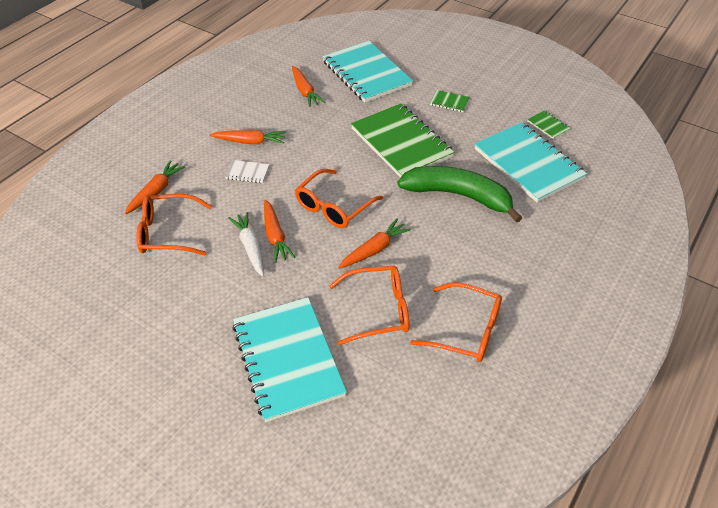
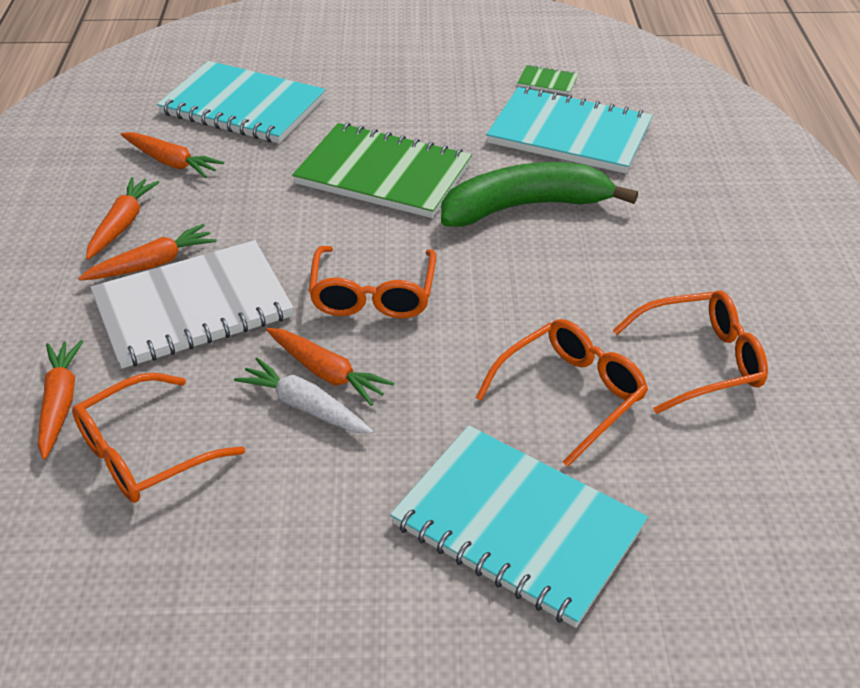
camera: 35 degrees left, 5 degrees down
(247, 172) = (193, 307): white notebook -> white notebook, size x2.49
(374, 249) = (486, 322): orange carrot -> orange carrot (122, 224)
(449, 102) = (396, 100): green notebook -> none

